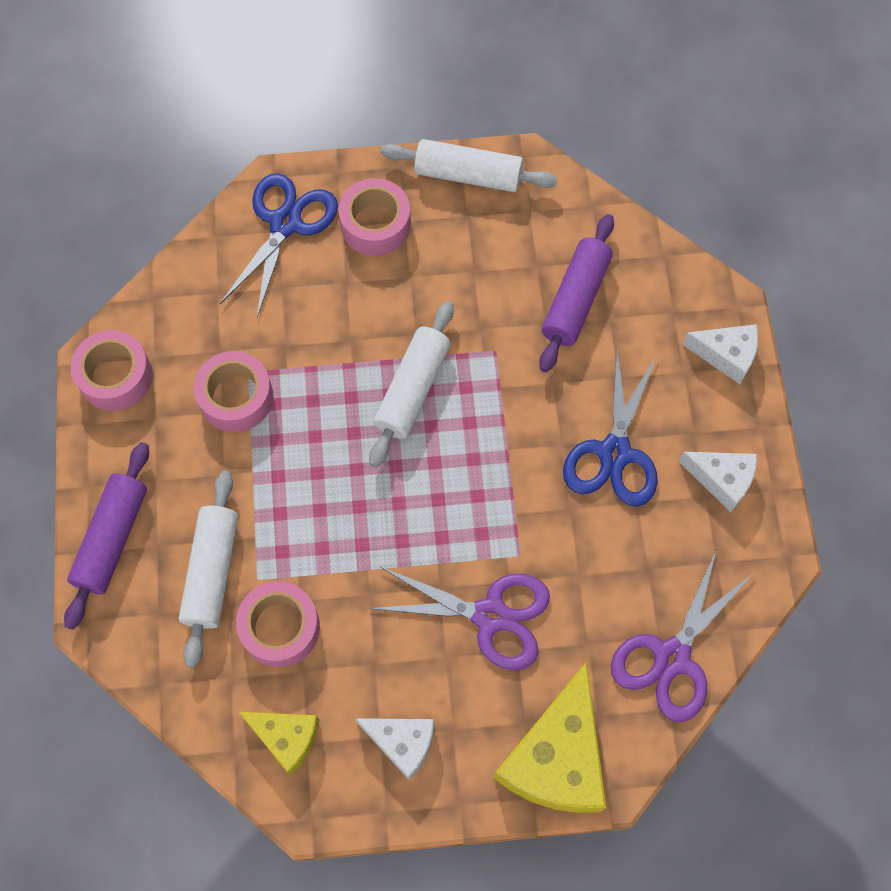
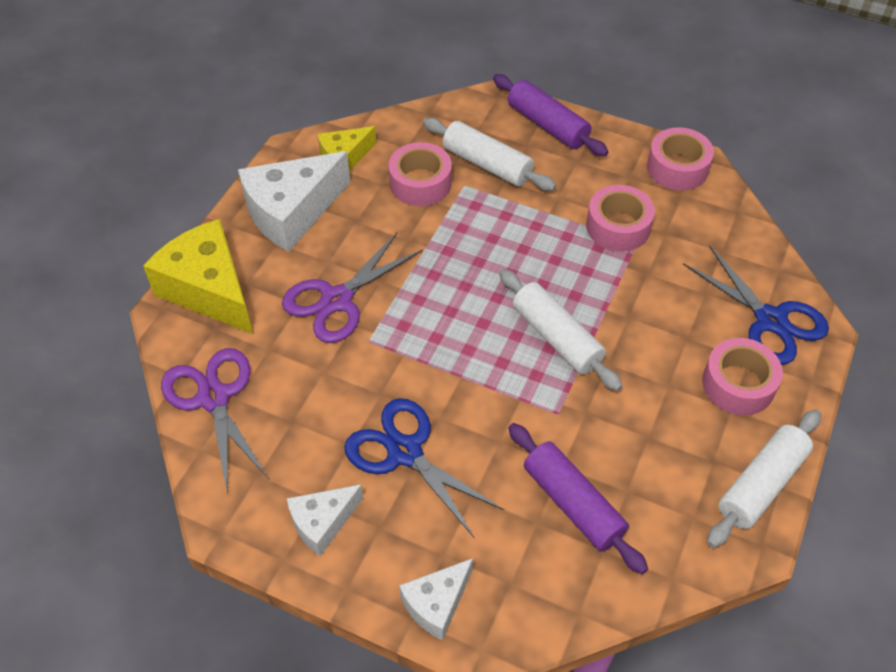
camera: 120 degrees right, 15 degrees down
(402, 743) = (291, 212): white cheese -> white cheese, size x1.79

